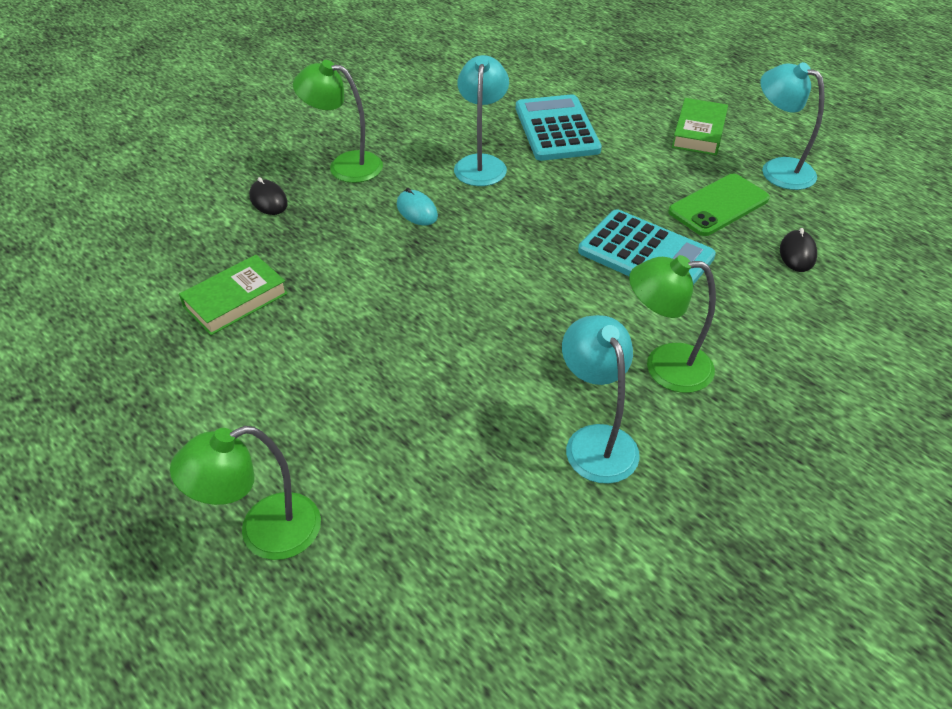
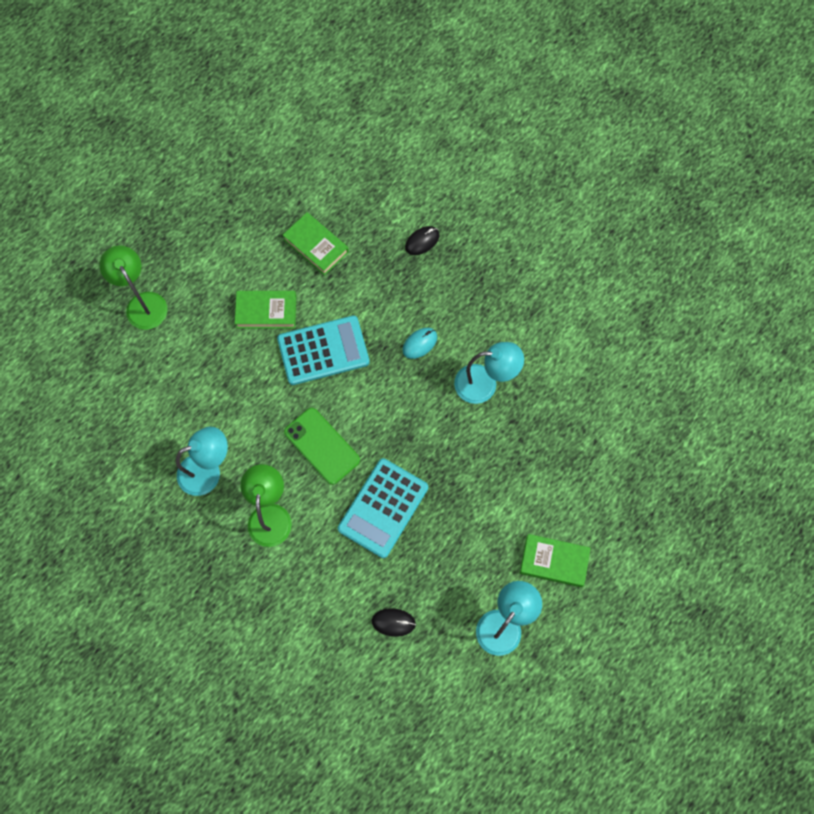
camera: 85 degrees right, 25 degrees up
(329, 360) = (266, 311): none -> green book
(345, 165) = (471, 285): green lamp -> none
(556, 129) = (542, 441): turquoise calculator -> turquoise calculator (323, 350)
(718, 205) = (448, 568): green phone -> green phone (322, 446)

